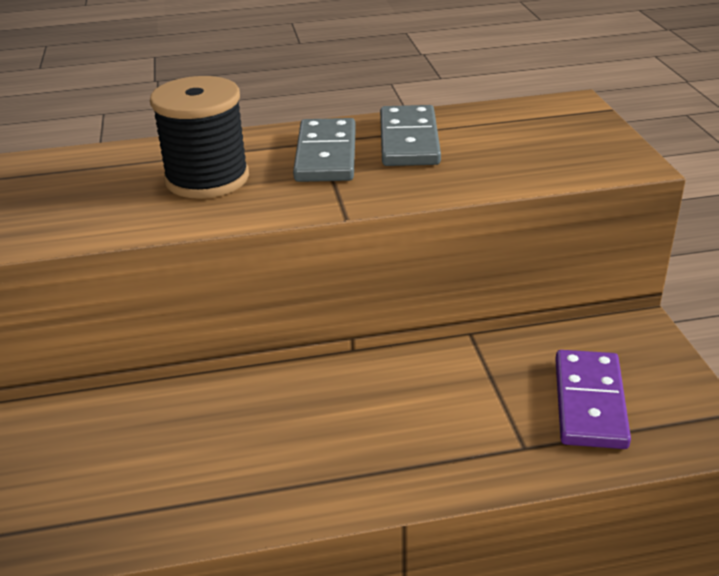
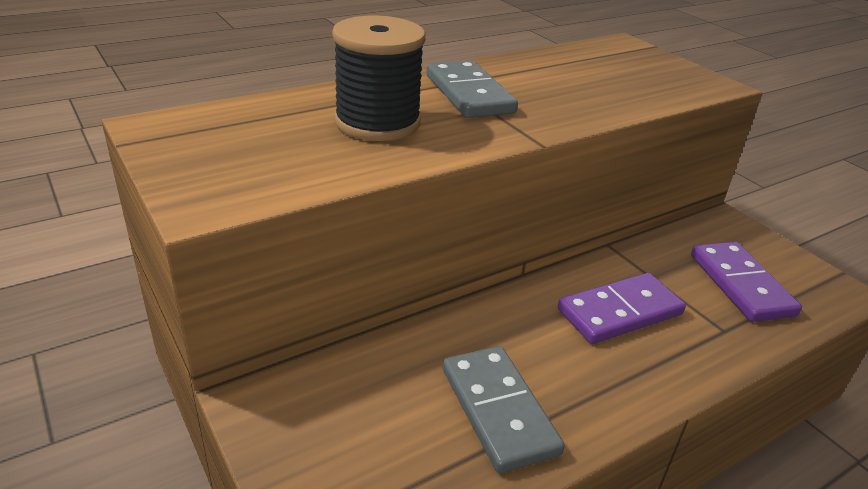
camera: 25 degrees left, 0 degrees up
(408, 141) = (528, 78): grey domino -> grey domino (498, 410)
(421, 406) = (620, 312): none -> purple domino

